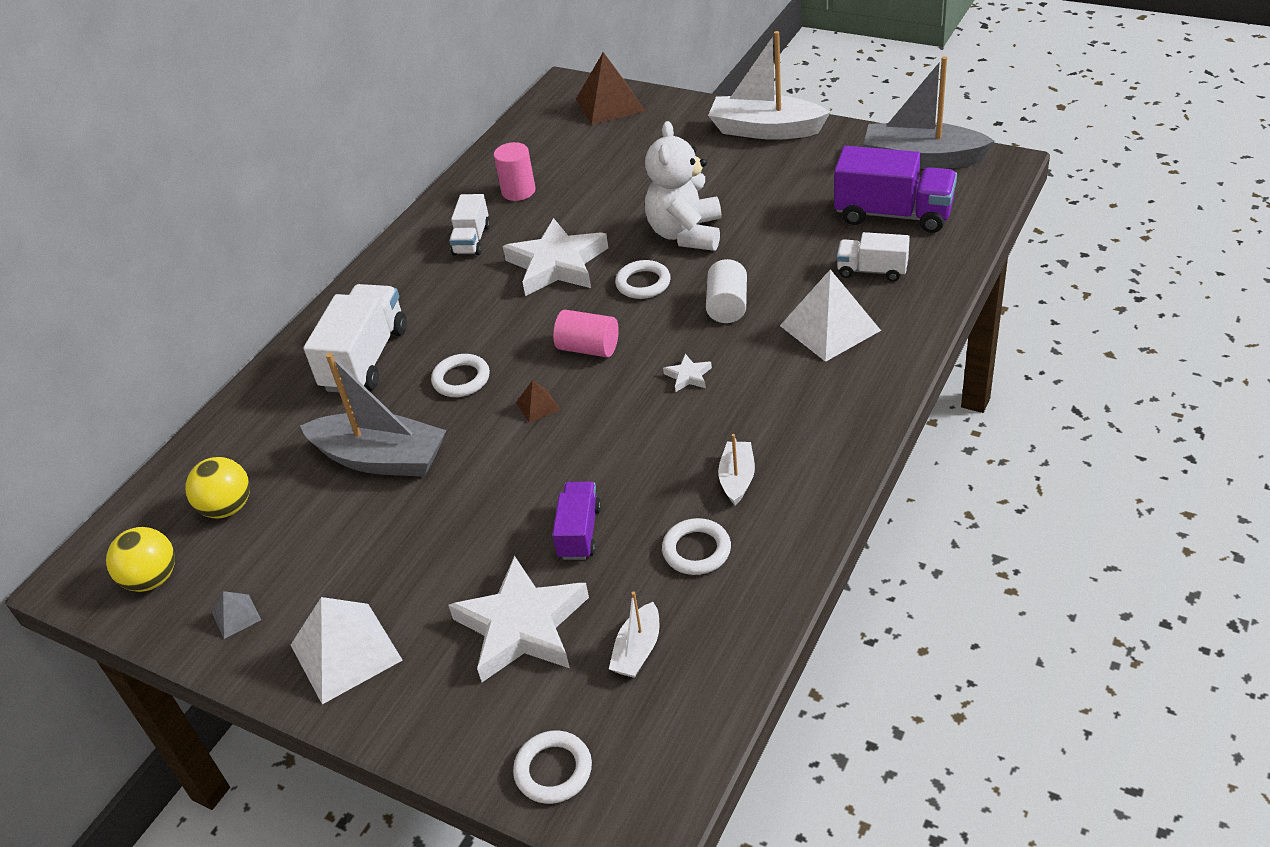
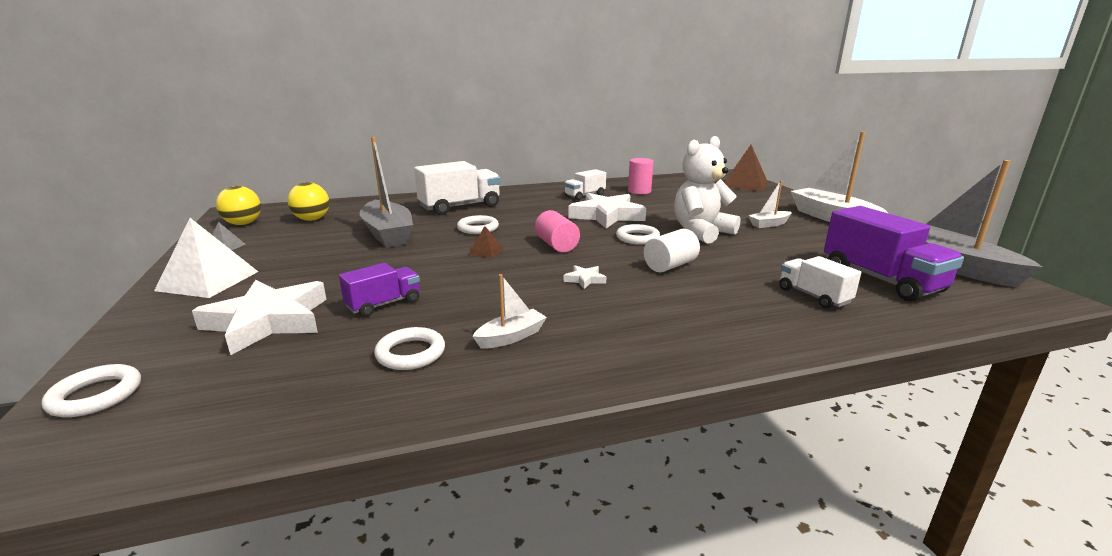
camera: 40 degrees right, 20 degrees down
(637, 650) = (268, 375): white boat -> white boat (769, 224)
(830, 328) = (726, 305): white pyramid -> none

